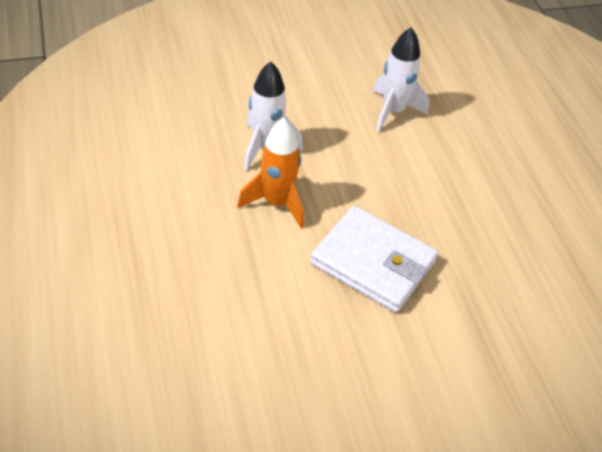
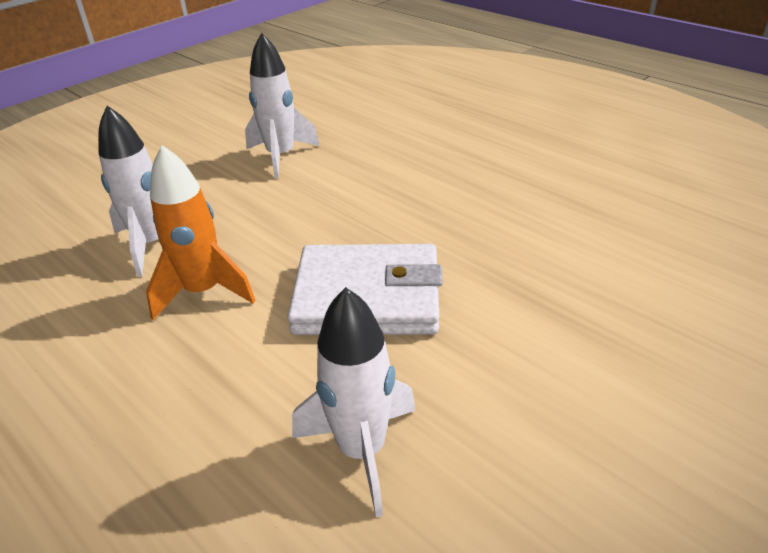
camera: 25 degrees left, 10 degrees down
(303, 356) = (362, 450): none -> white rocket

